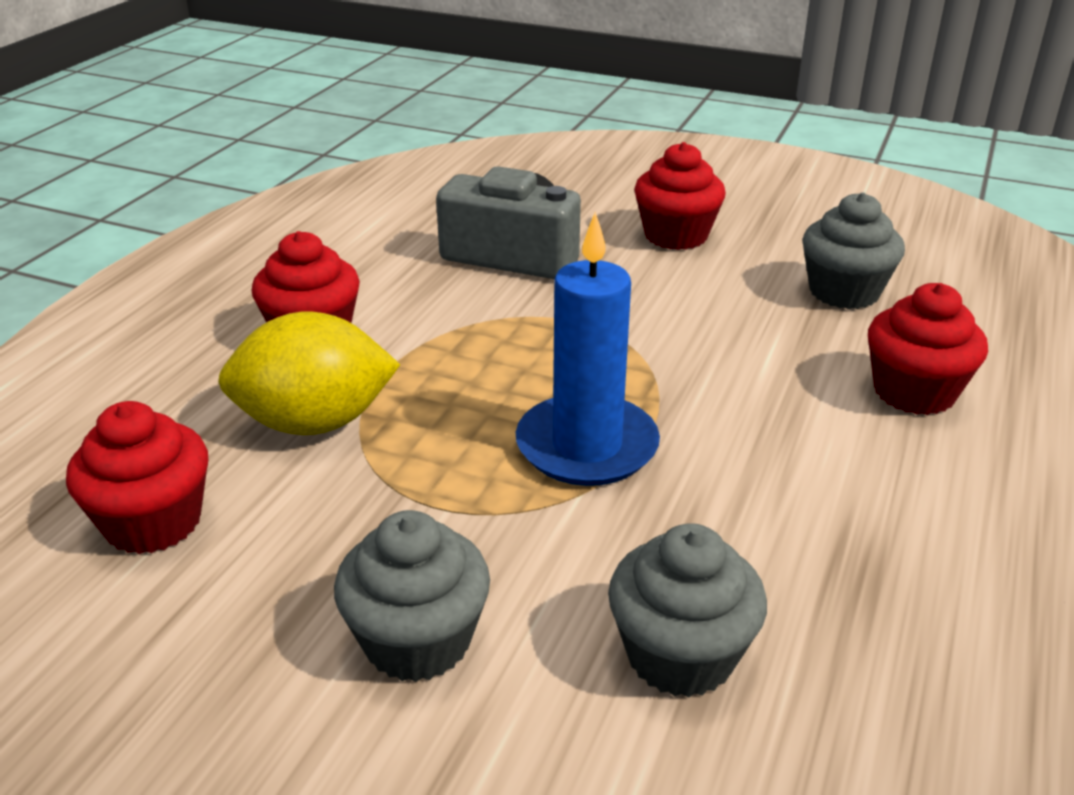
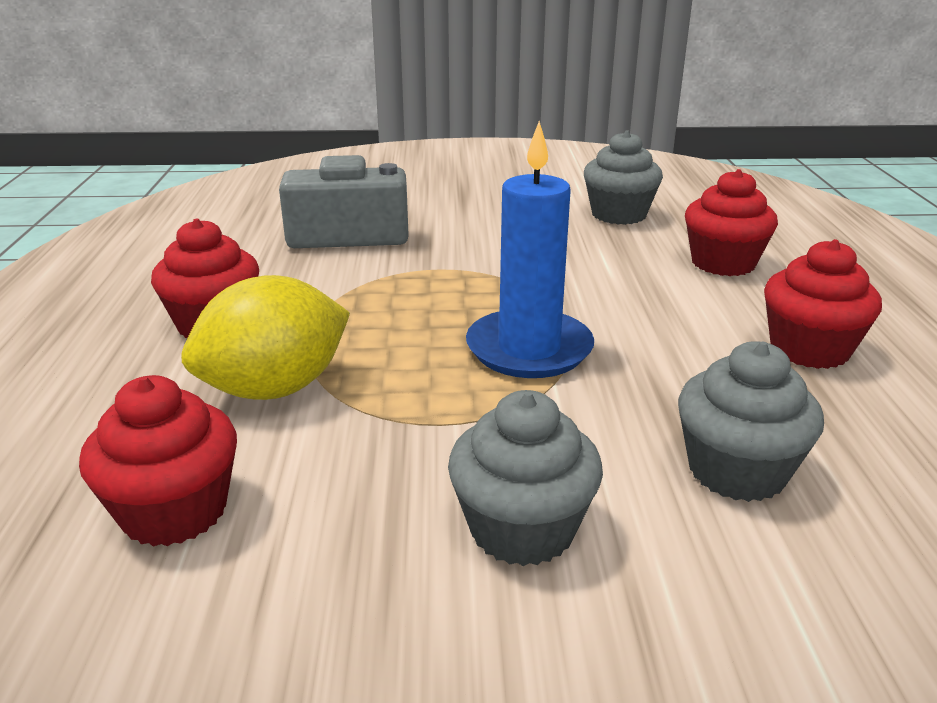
camera: 25 degrees left, 5 degrees down
(676, 235) = (466, 201): red cupcake -> red cupcake (809, 349)

